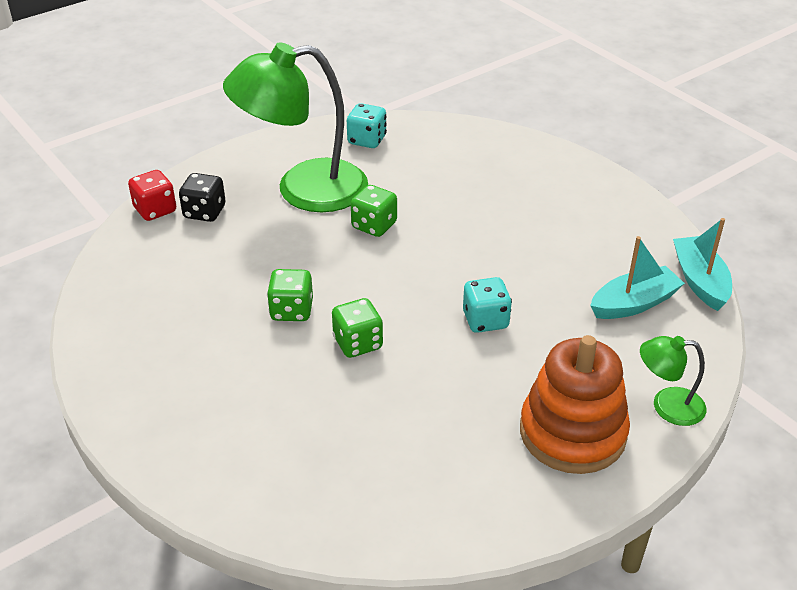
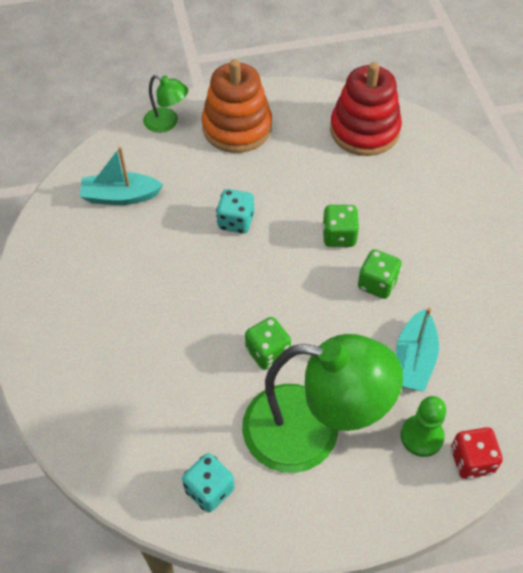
camera: 155 degrees left, 15 degrees up
(204, 212) = (421, 436): black dice -> green pawn
(393, 493) = (364, 130): none -> red stacking toy
(700, 281) = (56, 197): turquoise boat -> turquoise boat (414, 360)

